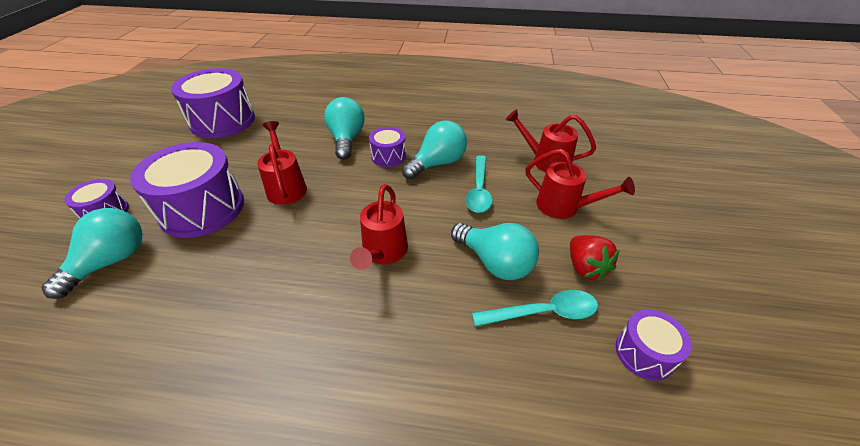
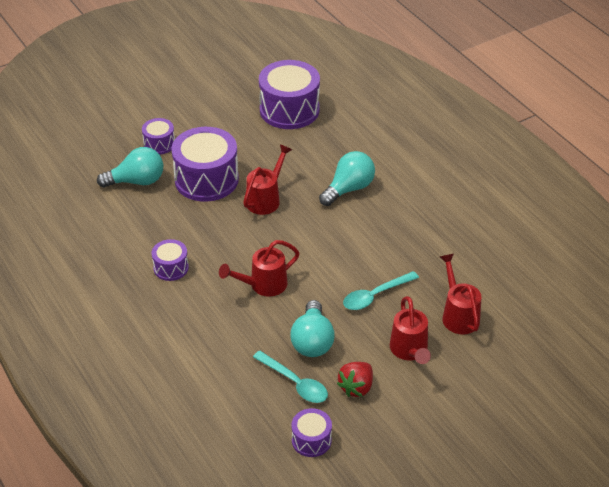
camera: 50 degrees right, 0 degrees up
(388, 156) = (357, 224): purple drum -> purple drum (171, 268)
(437, 163) = (380, 256): turquoise light bulb -> none

